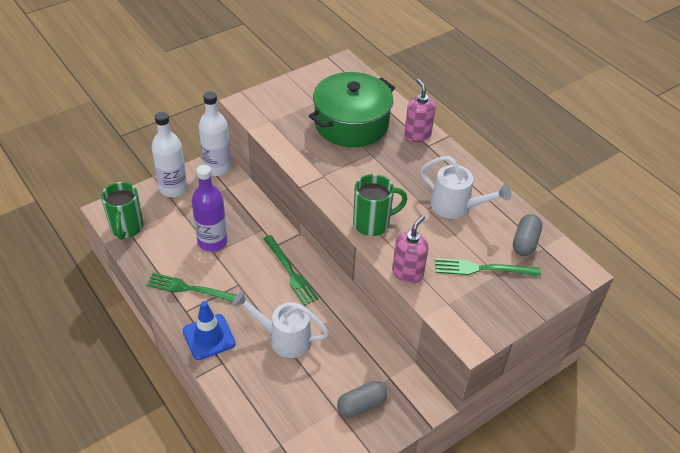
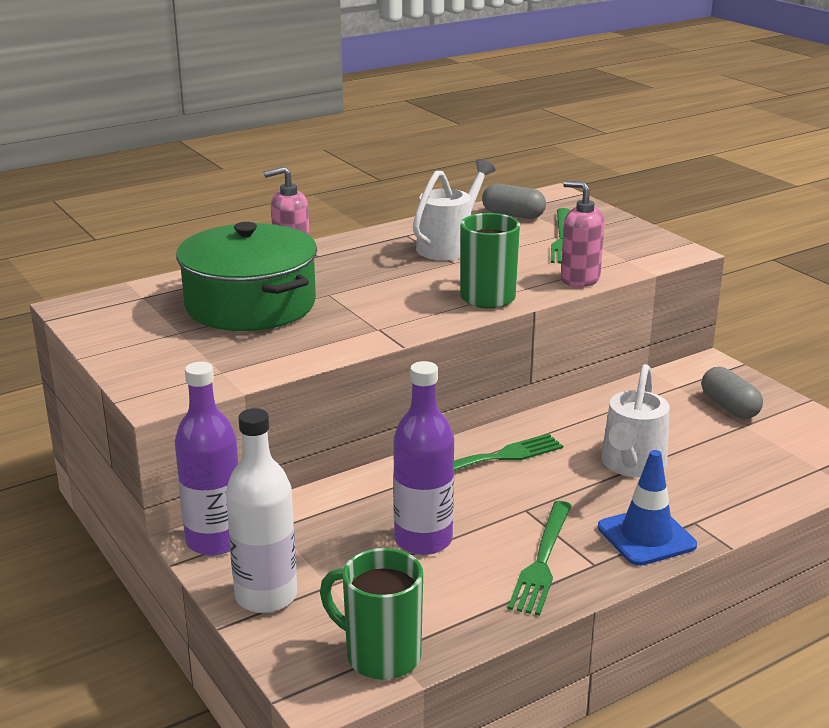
camera: 85 degrees left, 20 degrees down
(126, 228) = (380, 656): green mug -> green mug turned 150 degrees counterclockwise
(217, 168) = (214, 540): white bottle -> purple bottle

